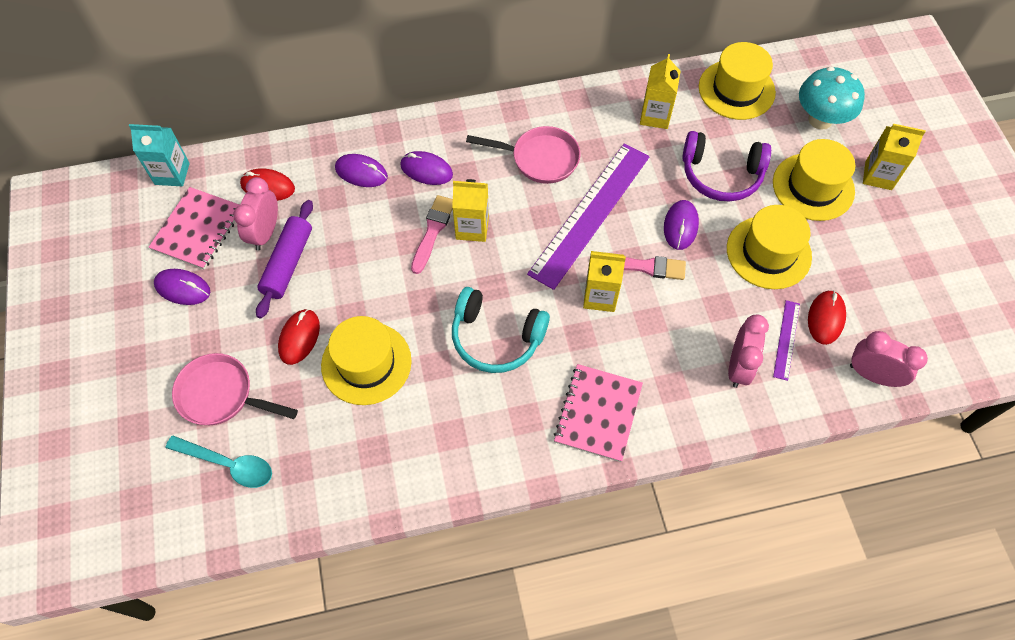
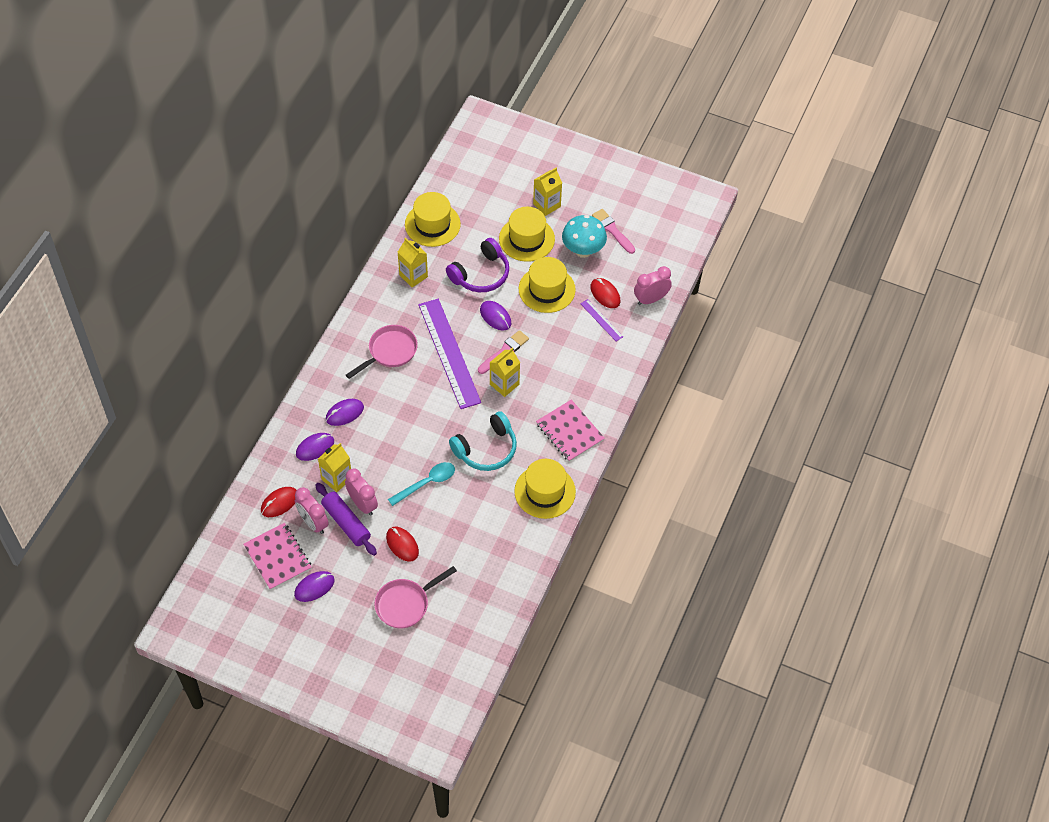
camera: 55 degrees left, 5 degrees down
(172, 174) = (220, 550): turquoise carton -> none
(228, 464) = (452, 622): turquoise spoon -> turquoise spoon (427, 483)
(366, 363) = (447, 521): yellow hat -> yellow hat (545, 491)
(433, 231) = (390, 436): pink brush -> pink brush (612, 230)
(472, 228) = (406, 416): yellow carton -> yellow carton (336, 479)
(738, 367) = (598, 352): pink clock -> pink clock (362, 504)
(820, 119) = (489, 202): turquoise mushroom -> turquoise mushroom (583, 250)

